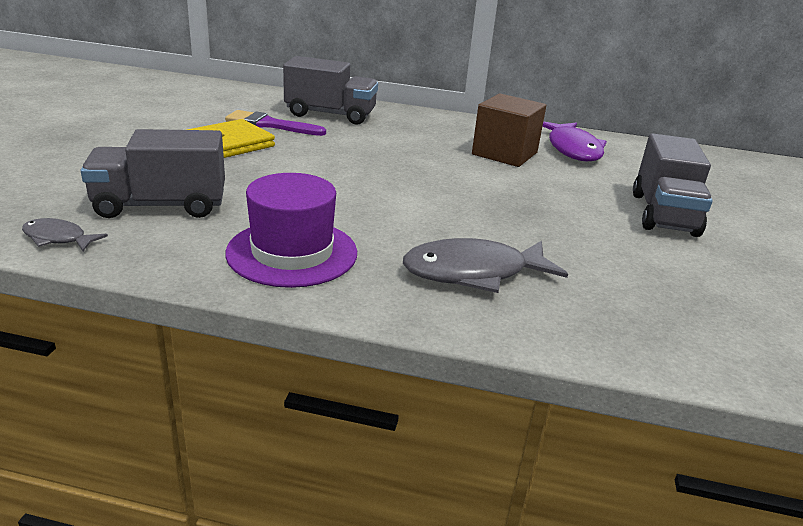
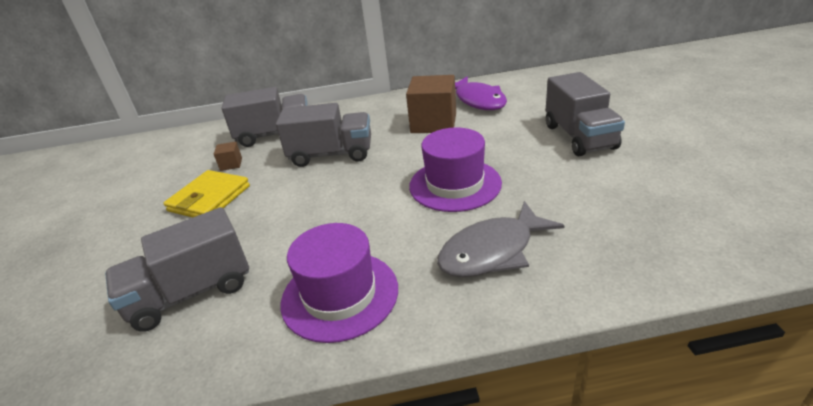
camera: 15 degrees left, 5 degrees up
(58, 238) = (116, 375): grey fish -> none
(270, 125) = (231, 164): purple brush -> brown cube
(374, 147) = (331, 154): none -> grey truck
(482, 209) = (455, 184): none -> purple hat

